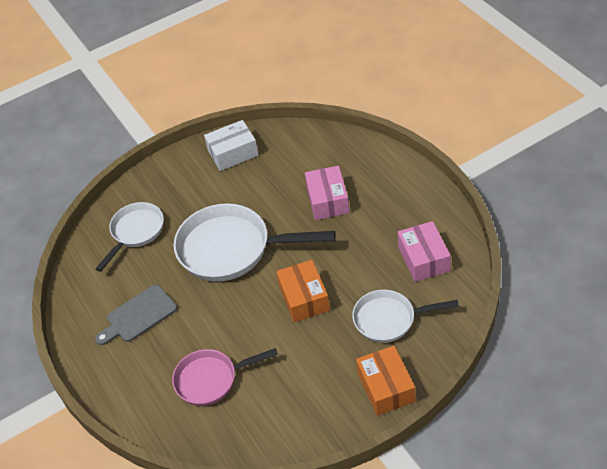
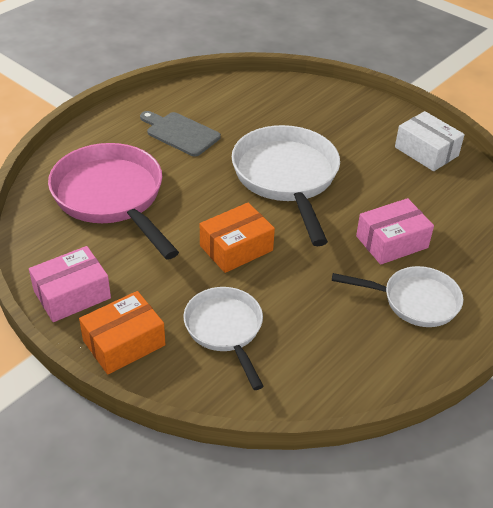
camera: 65 degrees right, 5 degrees down
(135, 232) = (284, 108): white pan -> white pan (414, 301)
(211, 379) = (112, 198): pink pan -> pink pan, size x1.66
(424, 259) = (333, 350): pink box -> pink box (72, 294)

